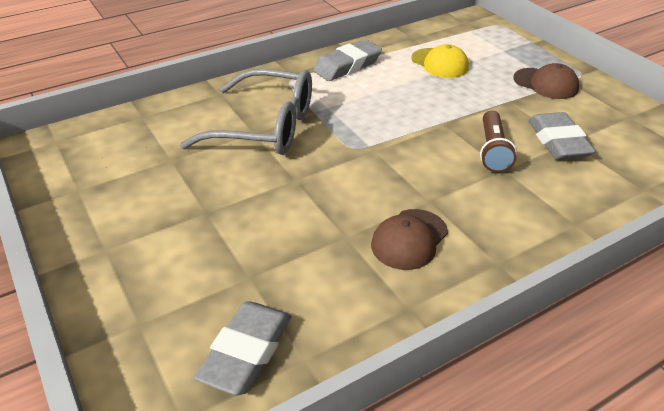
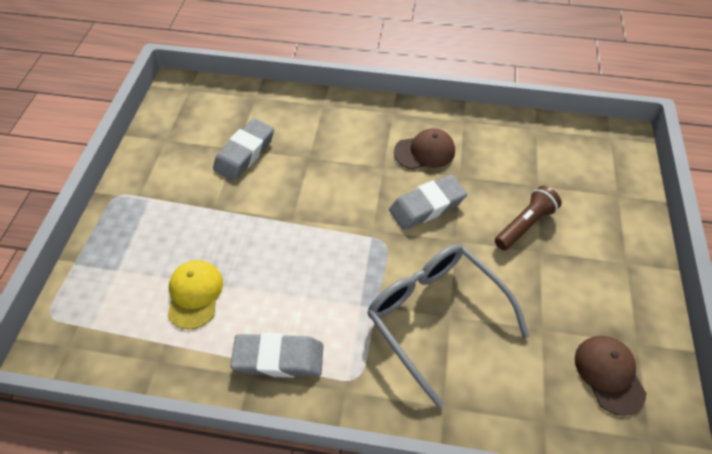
camera: 140 degrees left, 15 degrees up
(246, 352) = (564, 147): grey eraser -> grey eraser (427, 206)
(492, 150) = (295, 175): brown flashlight -> brown flashlight (524, 225)
(545, 84) = (159, 205): brown cap -> brown cap (609, 374)

